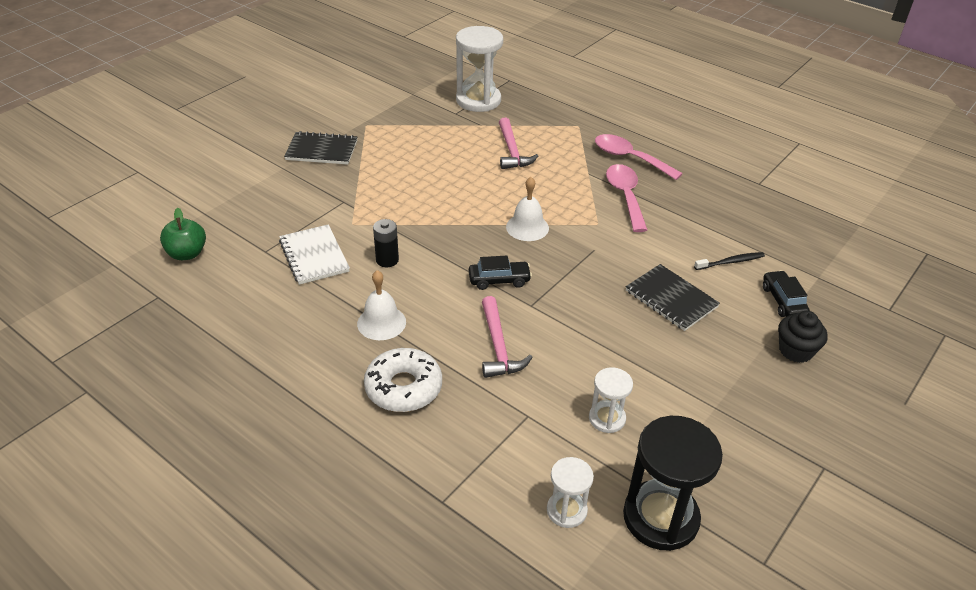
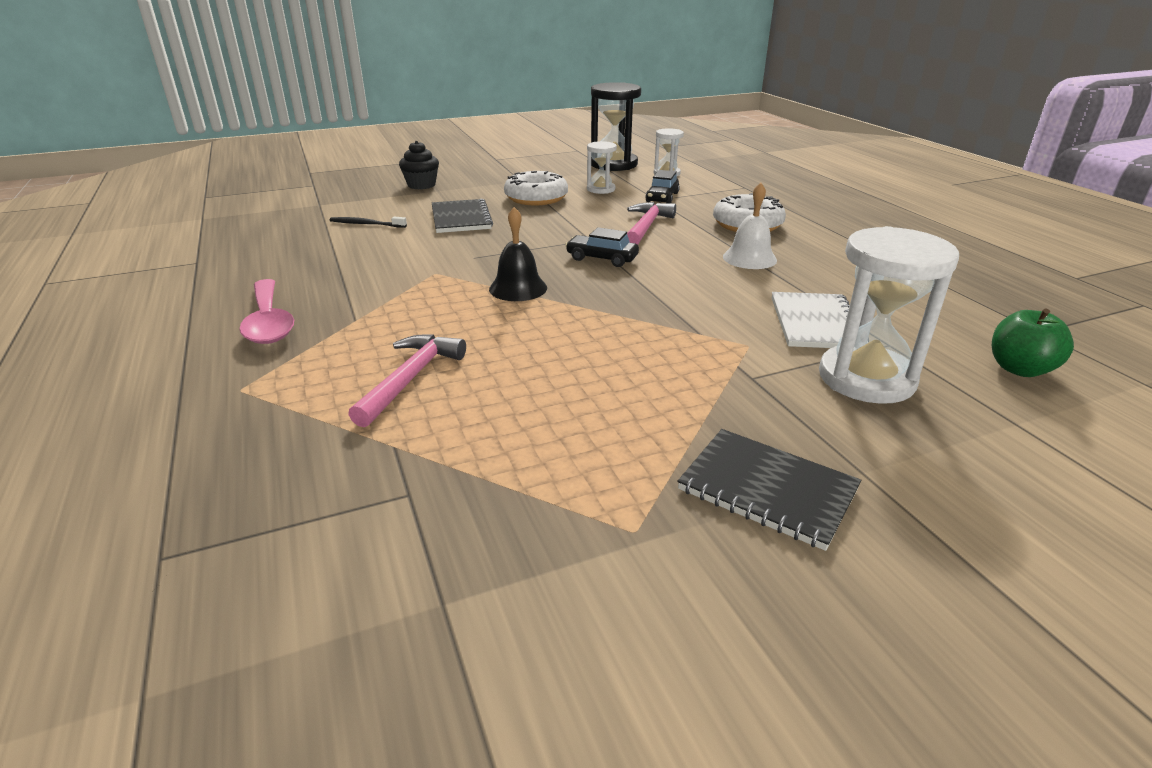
camera: 150 degrees left, 10 degrees down
(387, 260) = (717, 299): black battery -> none
(478, 100) = (318, 514): white hourglass -> white hourglass (866, 378)
(527, 227) = (518, 288): white bell -> black bell
(625, 196) = (358, 287): pink spoon -> none
(651, 367) = (536, 198): none -> white donut
(783, 301) = (376, 201): black car -> black car (662, 197)

